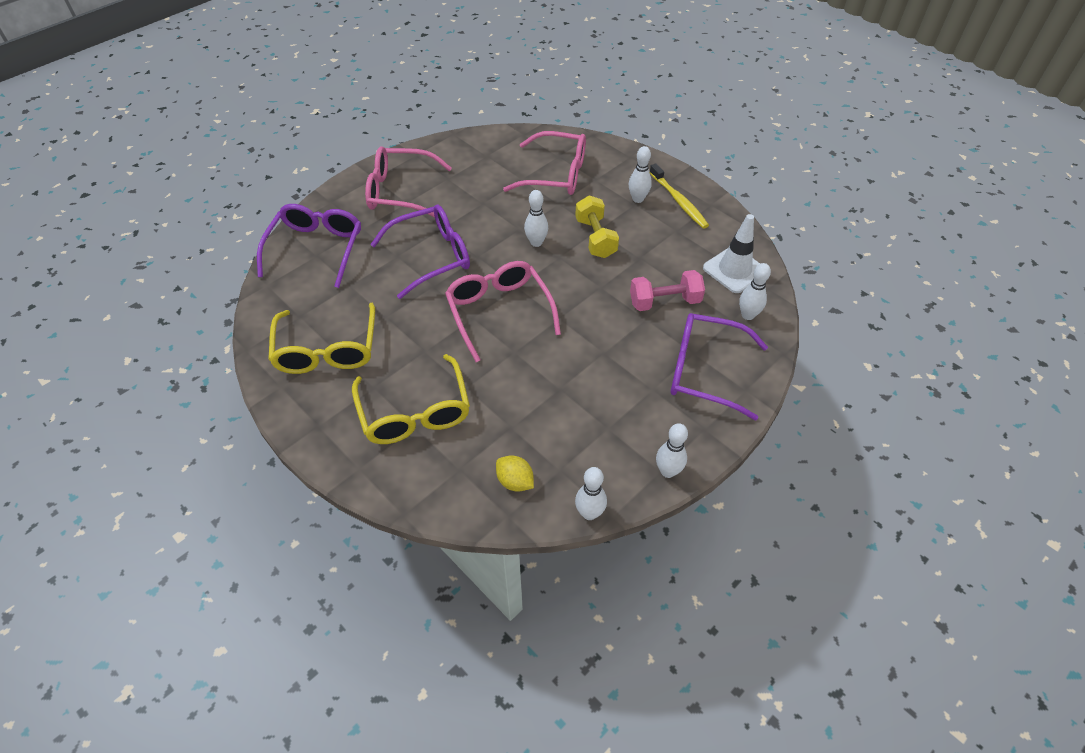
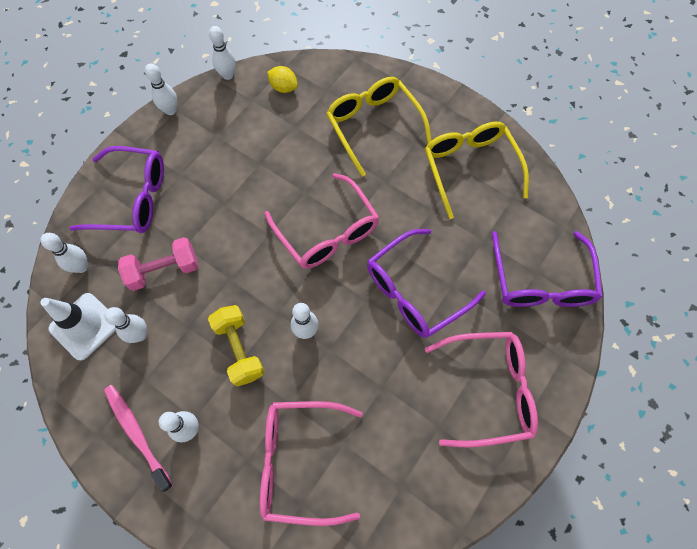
camera: 170 degrees right, 15 degrees up
(678, 201) = (137, 434): yellow toothbrush -> pink toothbrush
(683, 258) = (140, 335): none -> white bowling pin

